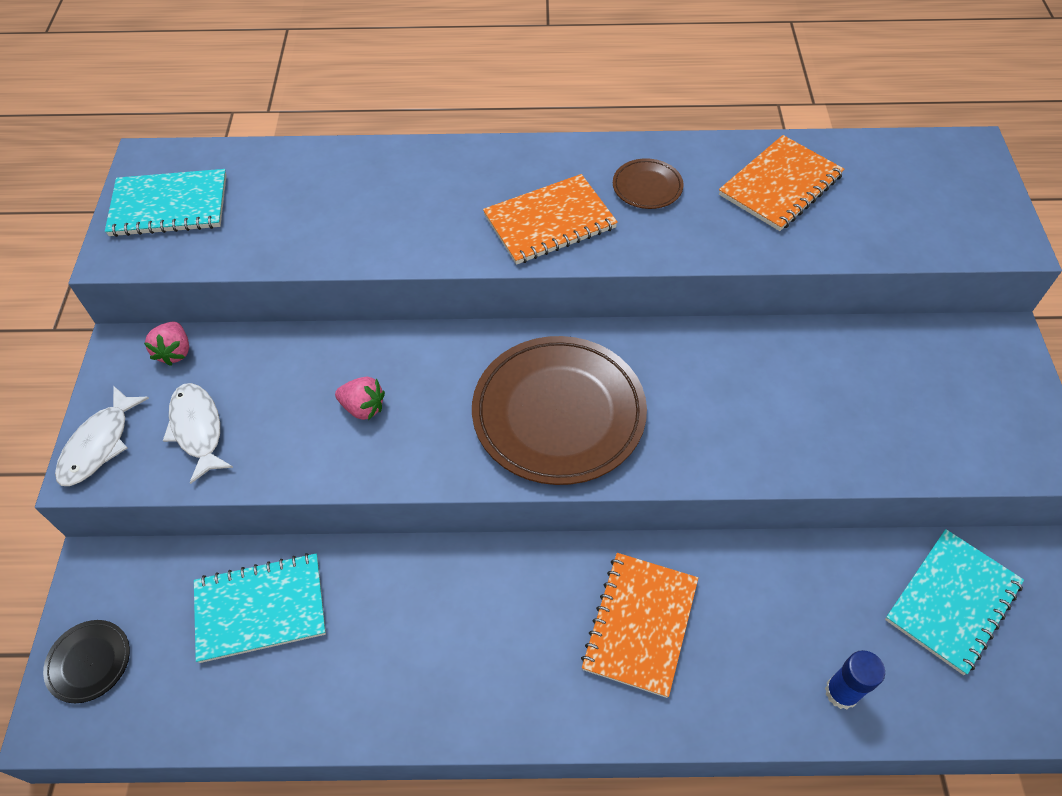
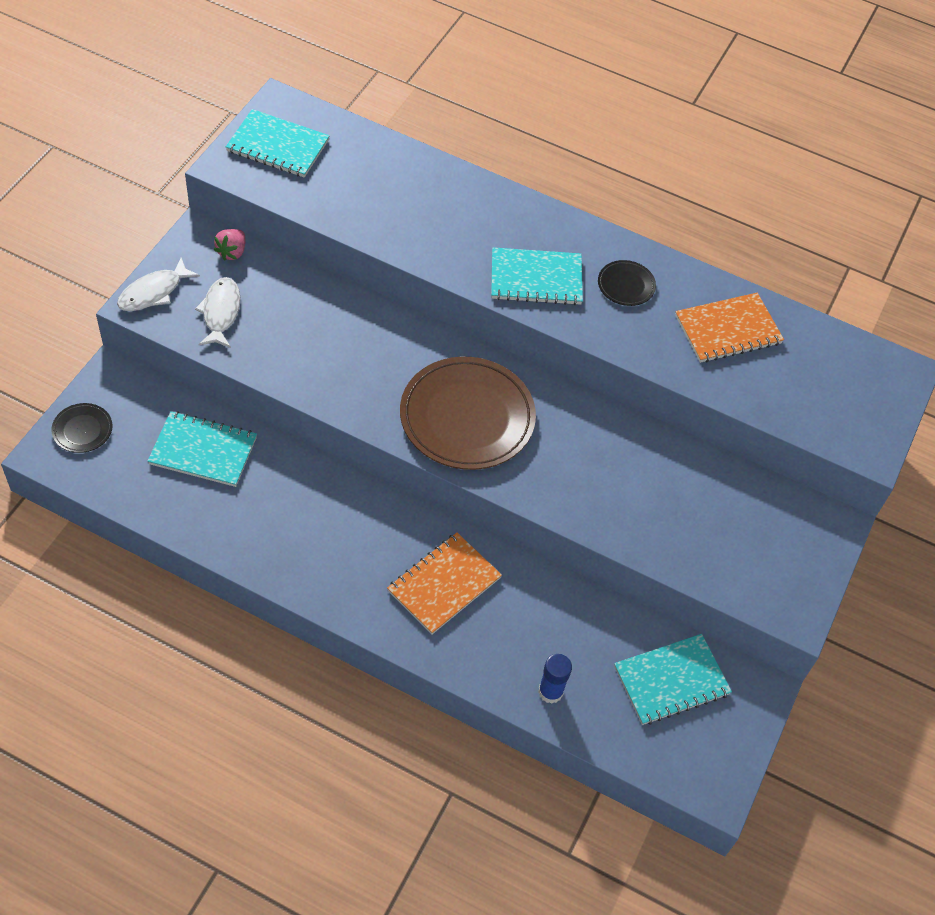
camera: 20 degrees right, 0 degrees up
(363, 407) = (336, 350): pink strawberry -> none
(549, 222) = (536, 278): orange notebook -> turquoise notebook
(647, 187) = (626, 285): brown plate -> black plate

